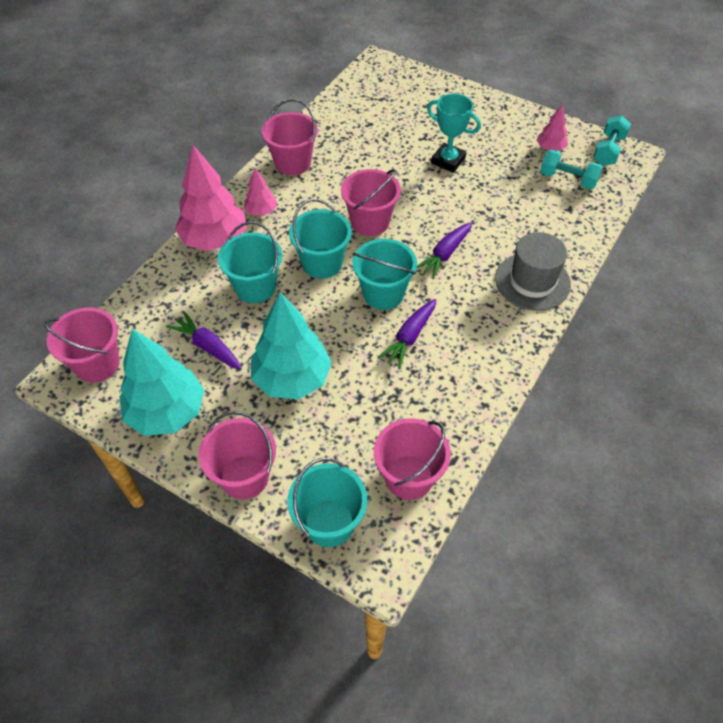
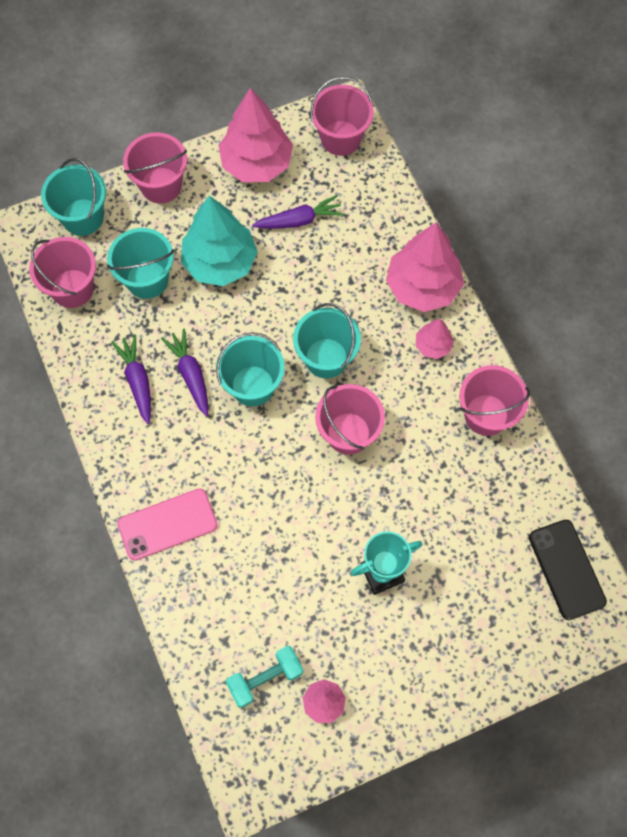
camera: 125 degrees right, 15 degrees up
(167, 412) = (256, 163): turquoise tree -> pink tree
(255, 287) = (338, 288): turquoise bucket -> turquoise bucket (147, 279)
(364, 90) = (566, 569): none -> black phone
(445, 254) = (257, 471): purple carrot -> purple carrot (137, 381)
(532, 281) = (167, 524): grey hat -> pink phone
(608, 150) = (274, 768): turquoise dumbbell -> none

